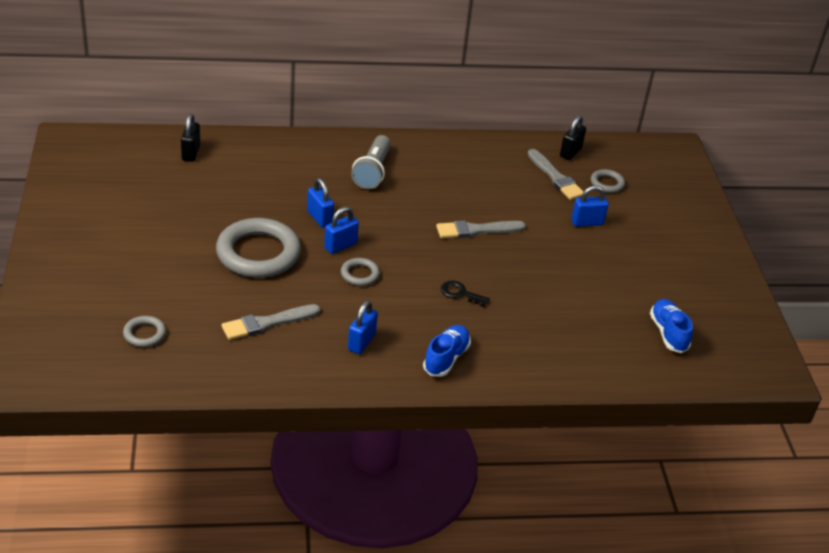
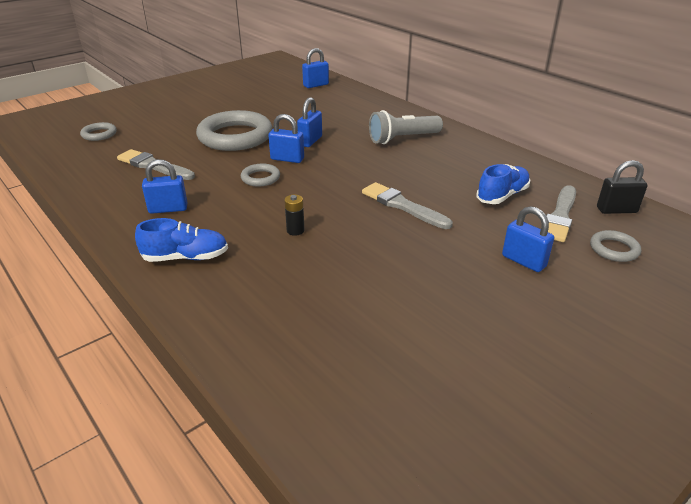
camera: 60 degrees right, 5 degrees down
(191, 153) = (316, 85): black padlock -> blue padlock
(460, 293) = (295, 230): black key -> black battery
(668, 333) = (413, 409): blue shoe -> blue shoe (502, 195)

